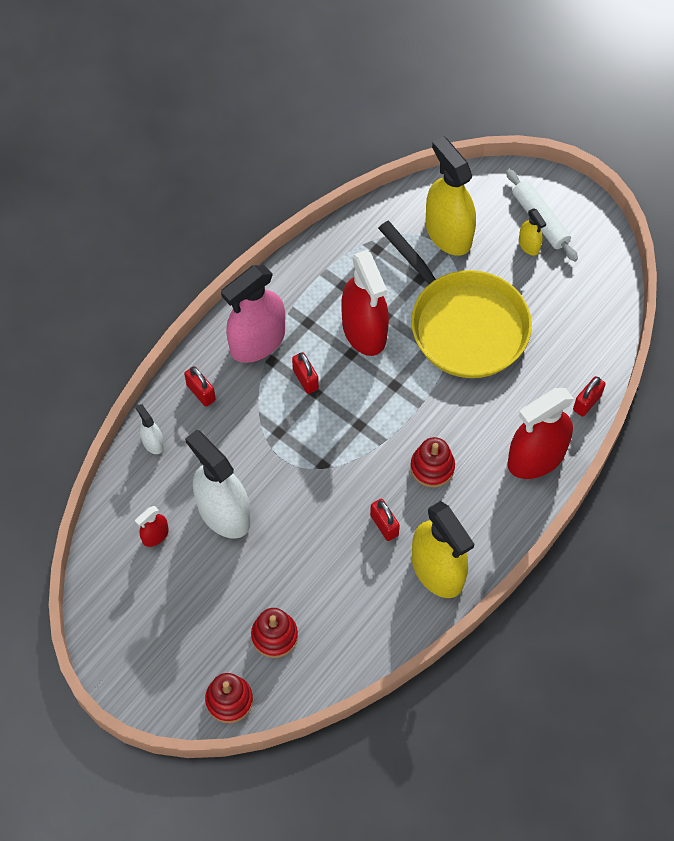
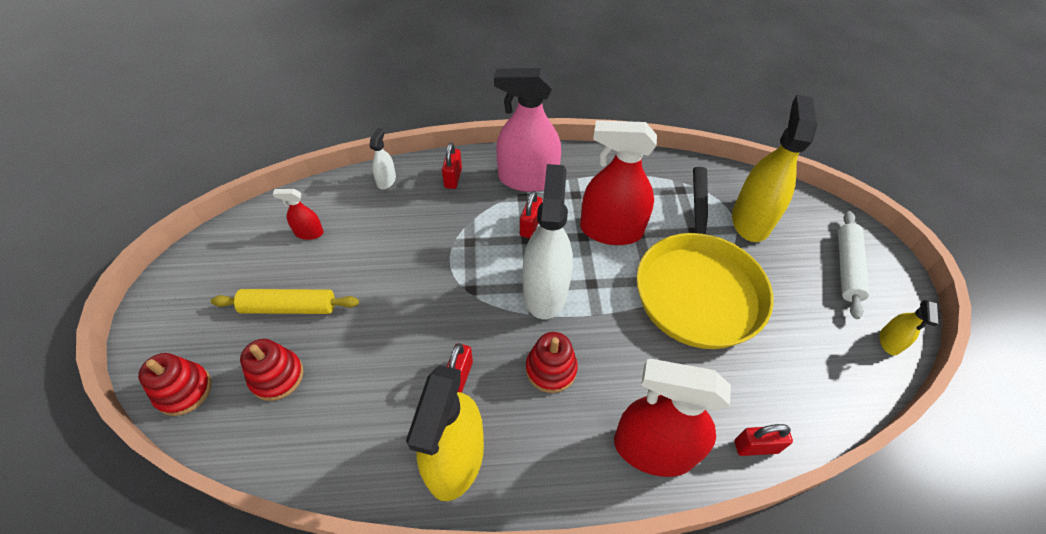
camera: 45 degrees right, 10 degrees down
(219, 593) = (289, 307): none -> yellow rolling pin
(223, 513) = (366, 259): white spray bottle -> white spray bottle (545, 291)
(364, 331) = (611, 230): red spray bottle -> red spray bottle turned 75 degrees clockwise
(529, 245) = (818, 277): yellow spray bottle -> yellow spray bottle (889, 341)

